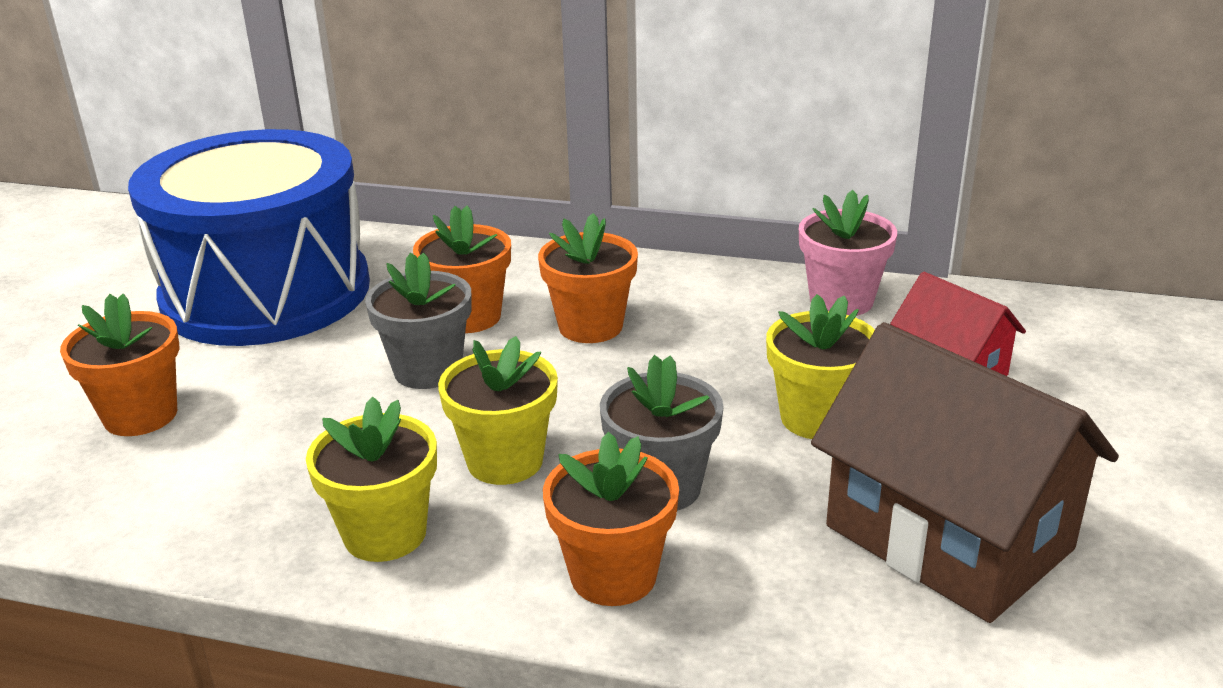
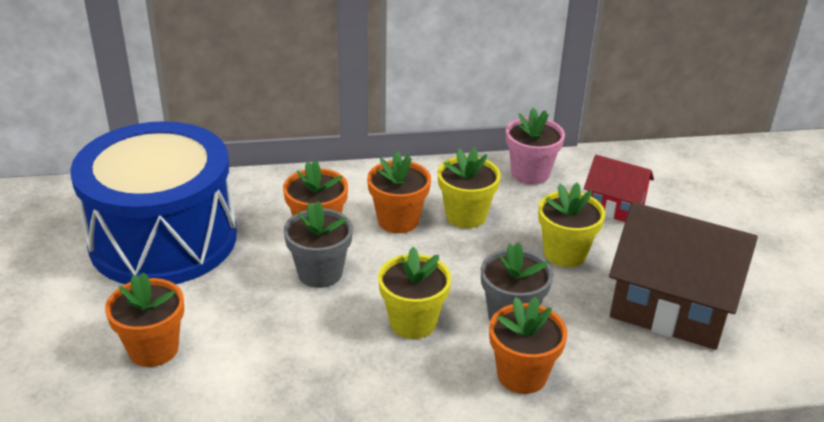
camera: 25 degrees left, 5 degrees up
(385, 534) = (378, 386): yellow flower pot -> yellow flower pot (466, 216)

